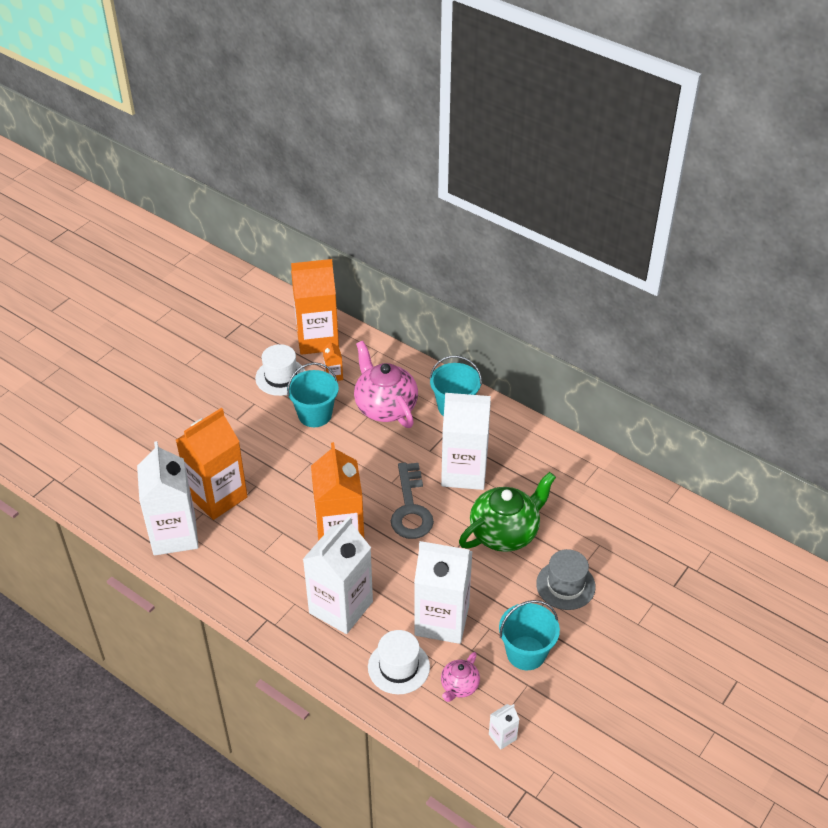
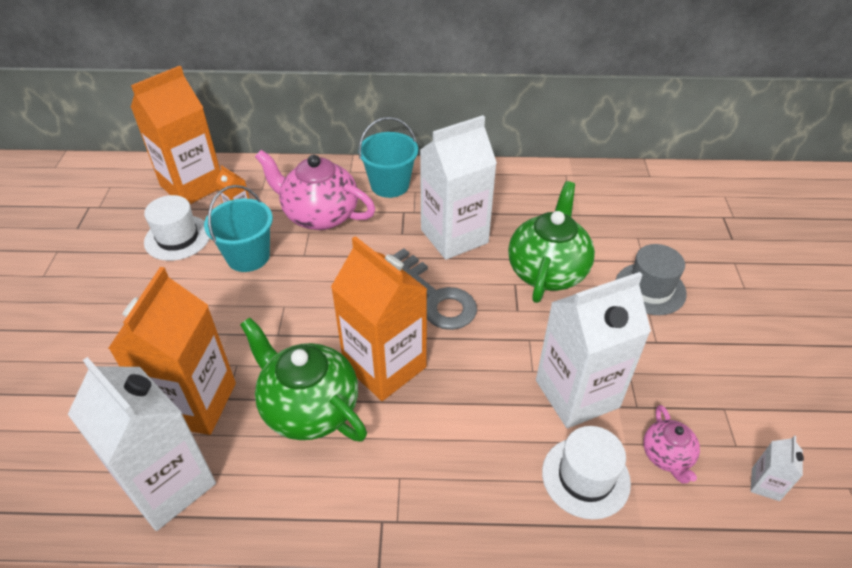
camera: 35 degrees left, 0 degrees up
(277, 535) = (309, 408): none -> green teapot
(341, 607) = (458, 447): white carton -> none
(526, 653) = (688, 376): turquoise bucket -> none

